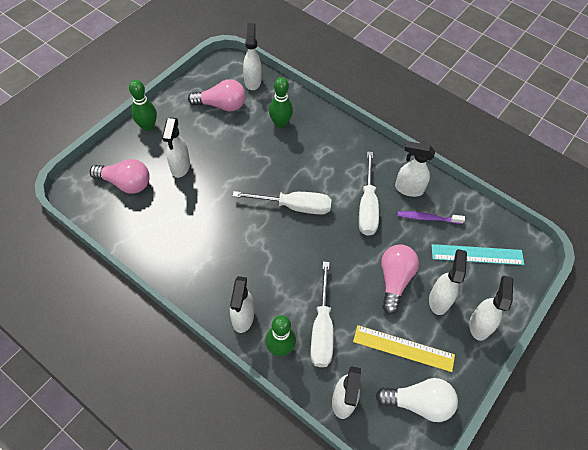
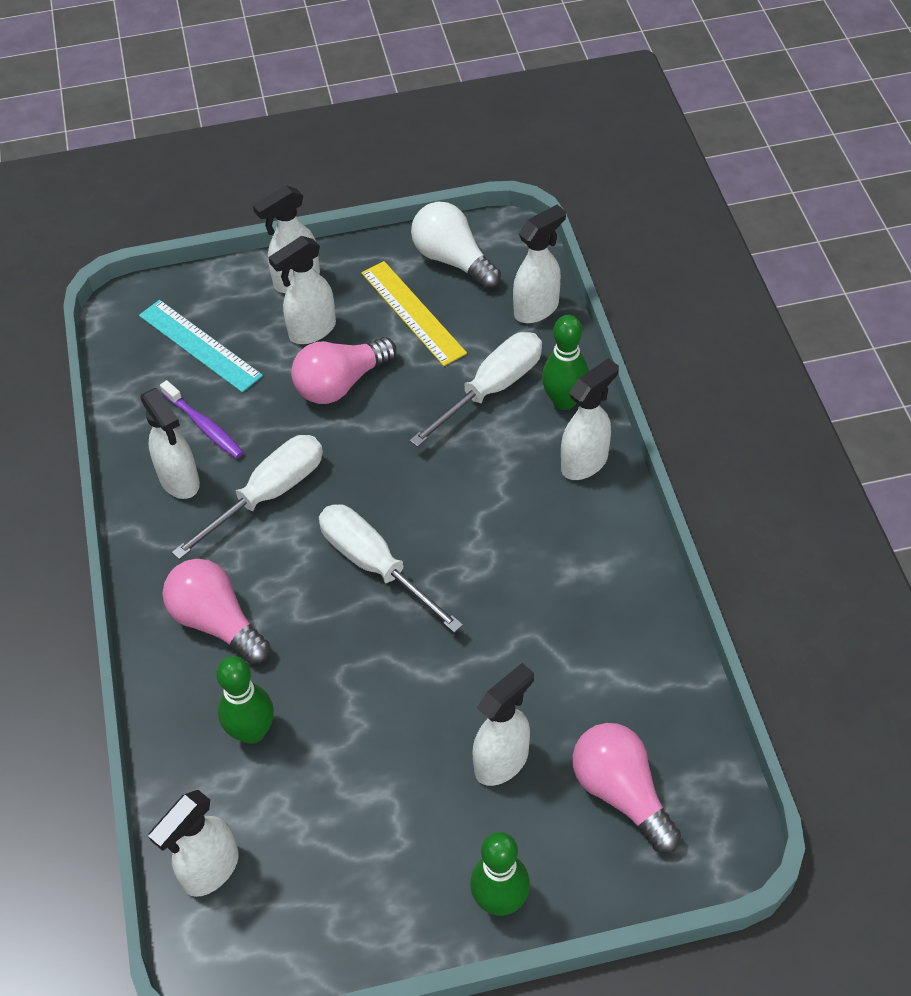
camera: 135 degrees left, 5 degrees down
(221, 105) = (321, 851): pink light bulb -> pink light bulb (217, 622)

